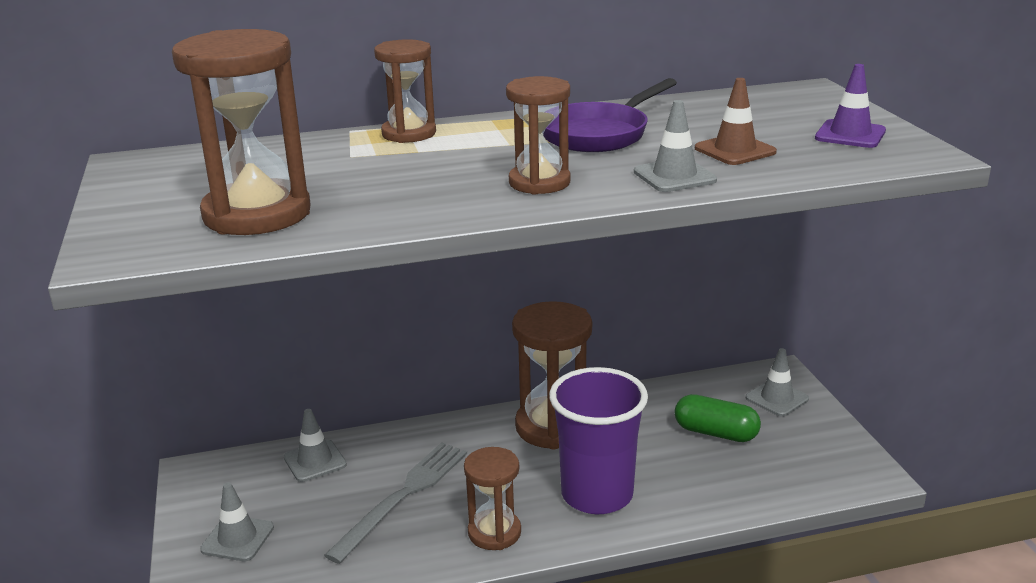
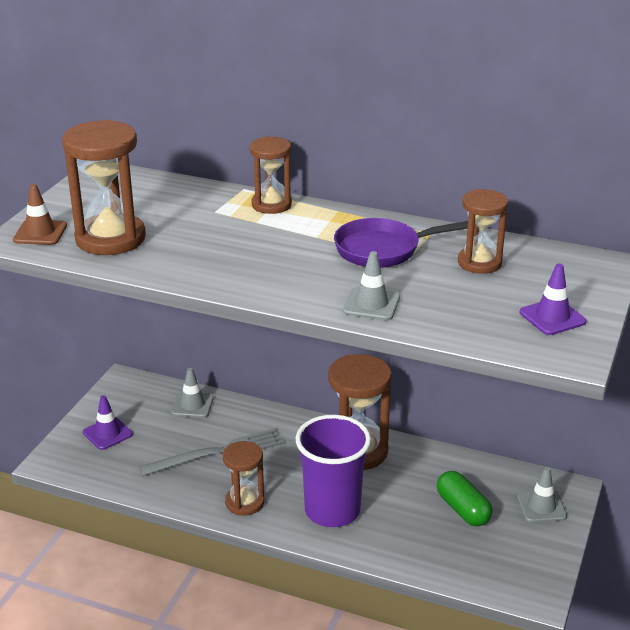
camera: 35 degrees right, 5 degrees up
(237, 538) = (107, 433): grey traffic cone -> purple traffic cone
(539, 183) = (285, 276): brown hourglass -> brown hourglass (479, 263)
(735, 150) = (447, 299): brown traffic cone -> brown traffic cone (40, 233)

